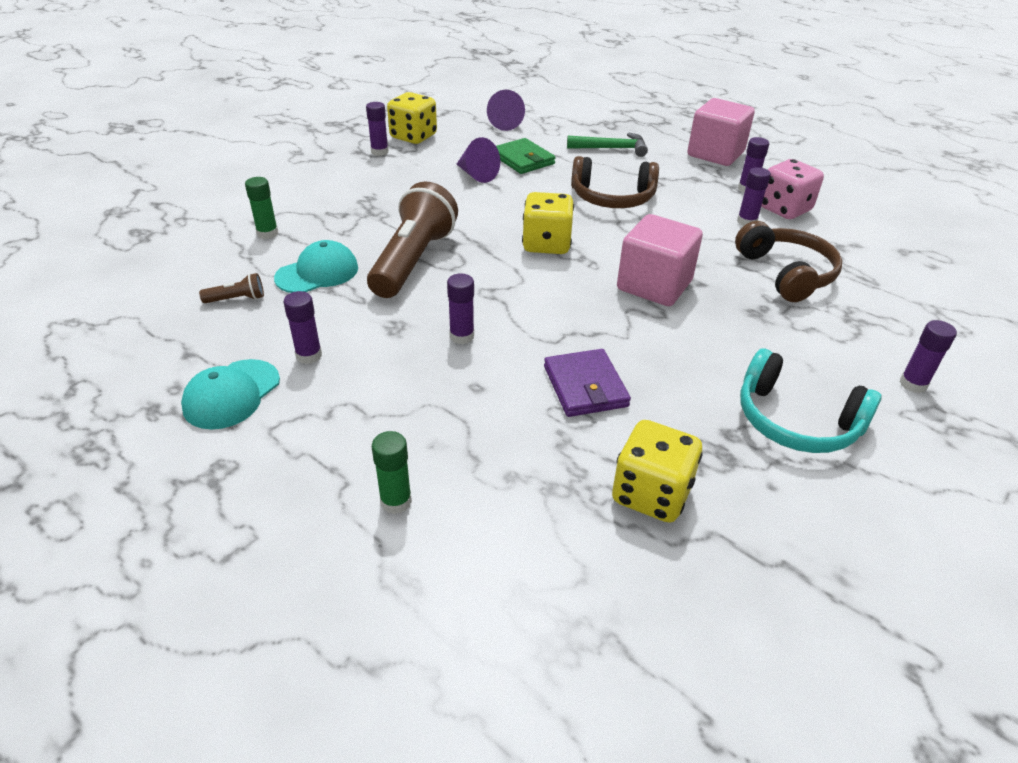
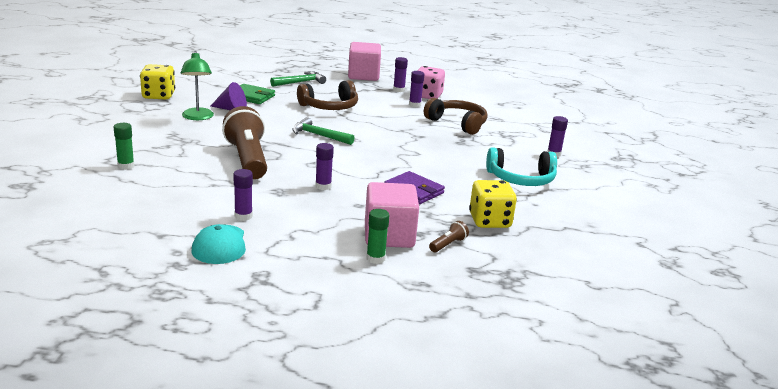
camera: 35 degrees left, 15 degrees down
(237, 299) = (155, 202): brown flashlight -> brown flashlight (448, 244)
(317, 273) = (192, 178): turquoise cap -> none
(379, 152) = (145, 108): purple glue stick -> none
(423, 179) = (198, 117): none -> green lamp
(506, 123) = (215, 79): purple cone -> none
(546, 244) = (319, 135): yellow dice -> green hammer
(654, 285) = (399, 142): pink cube -> pink cube (389, 236)

